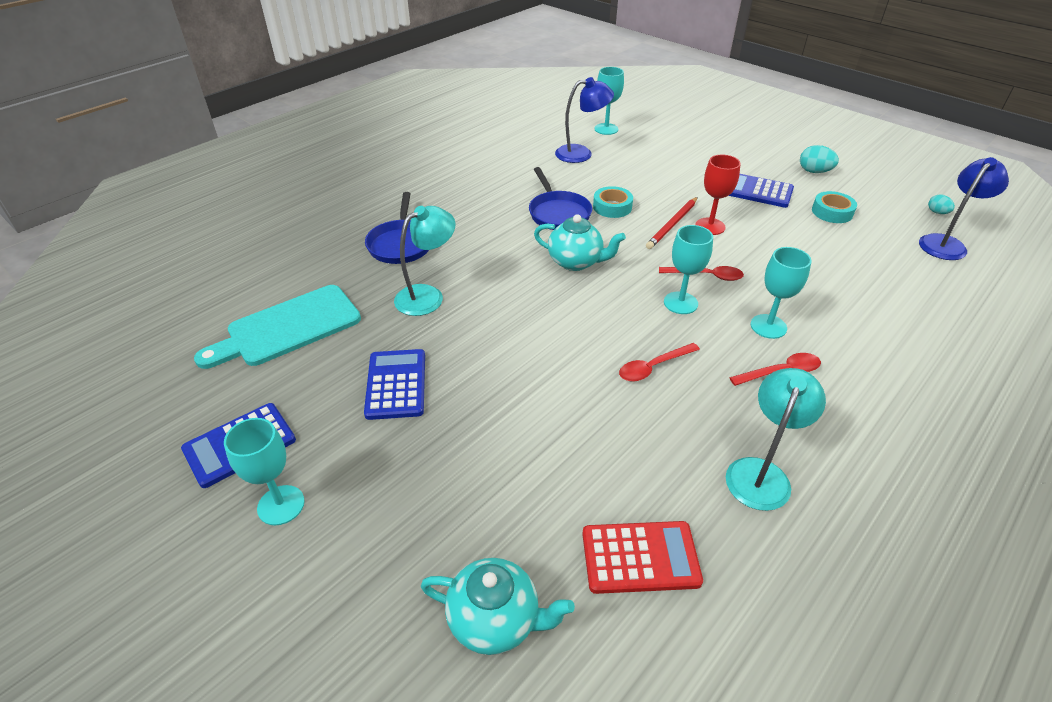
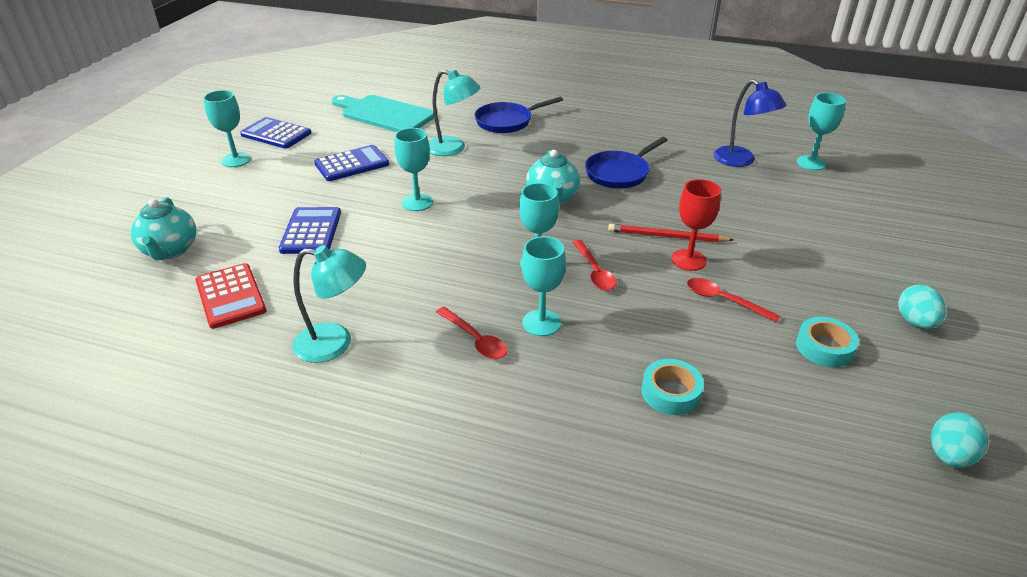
camera: 65 degrees right, 5 degrees down
(525, 351) = (417, 202): none -> turquoise goblet
(612, 207) = (661, 197): turquoise tape -> turquoise tape (670, 392)
(653, 367) = (436, 265): red spoon -> red spoon (724, 300)
(758, 191) = (804, 282): blue calculator -> blue calculator (311, 231)
(937, 212) = (949, 455): turquoise egg -> turquoise egg, size x1.59
(946, 243) = (864, 467): blue lamp -> none

